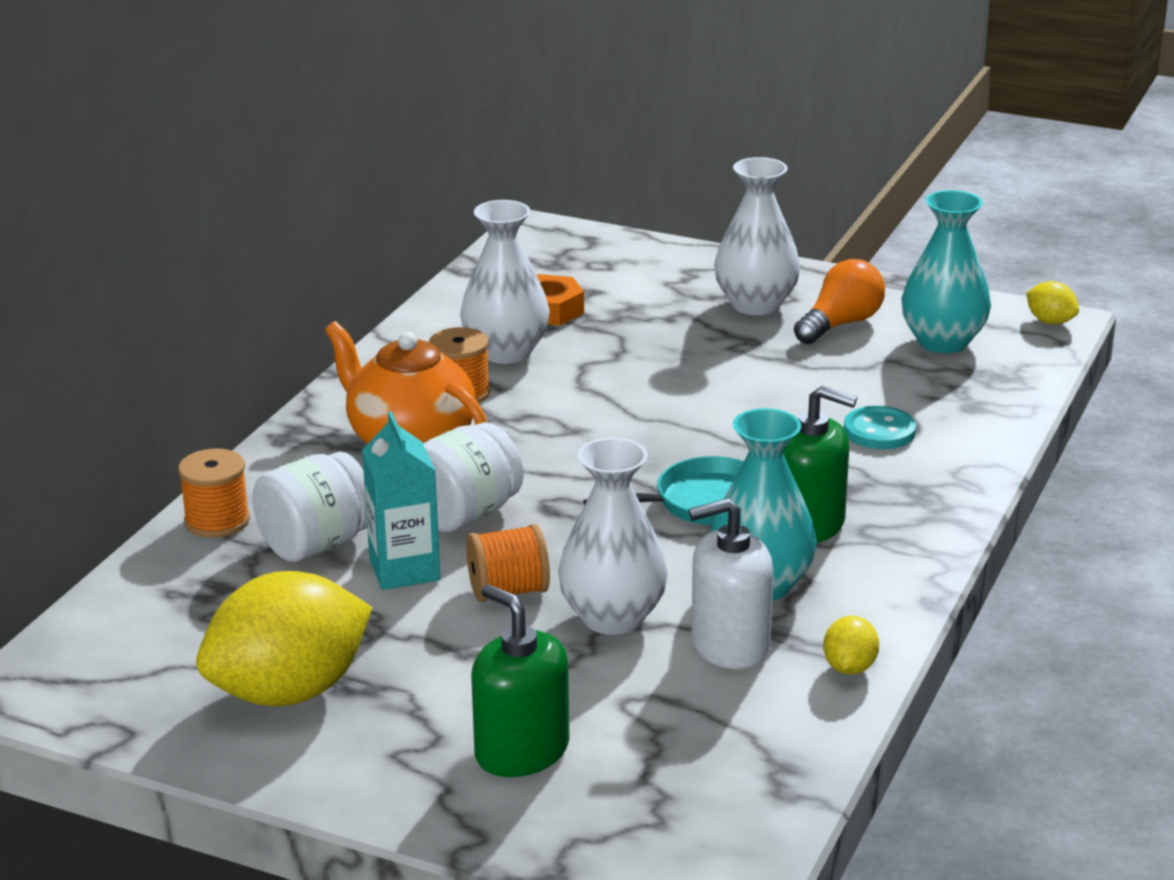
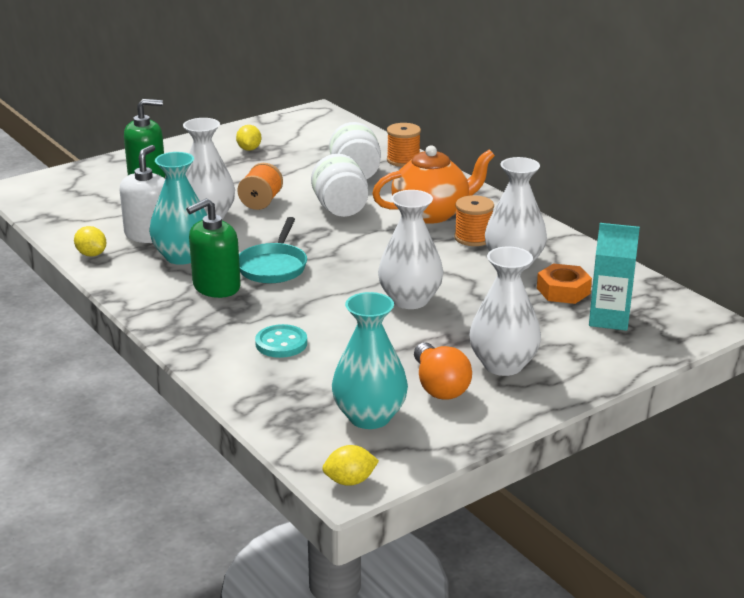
camera: 120 degrees right, 0 degrees up
(289, 692) = (249, 149): yellow lemon -> yellow lemon, size x0.43
(404, 570) = (309, 186): turquoise carton -> turquoise carton (609, 319)
(680, 387) = (410, 300): none -> white vase

